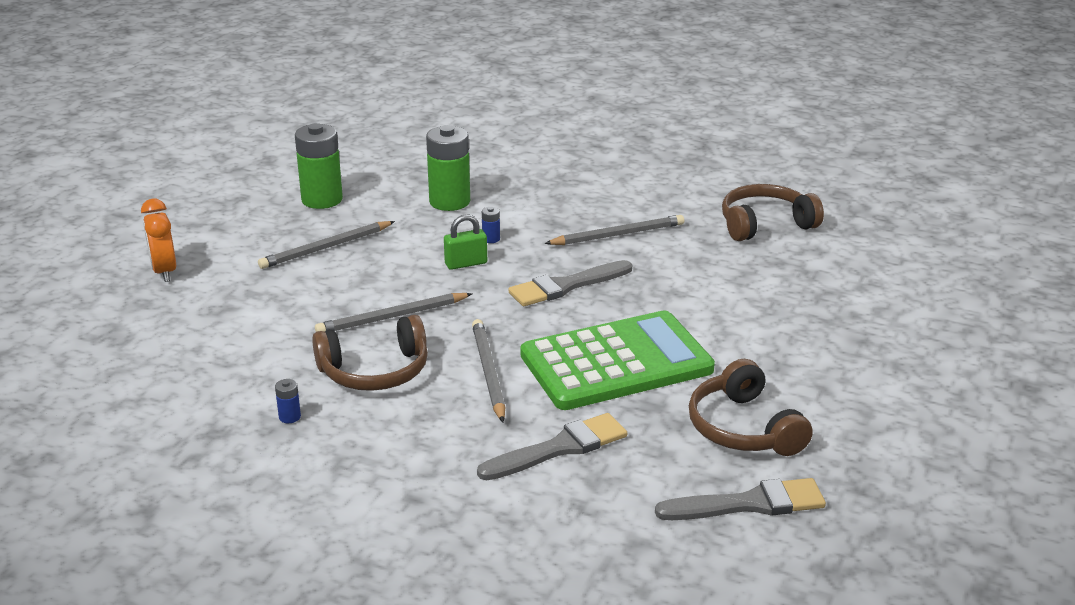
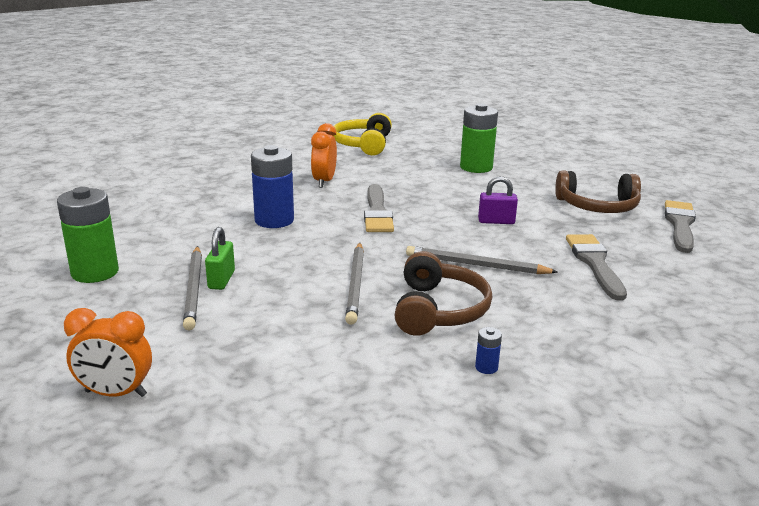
camera: 65 degrees left, 5 degrees down
(449, 202) = (189, 221): green battery -> green battery (476, 167)
(466, 263) = (301, 237): green padlock -> green padlock (221, 280)
(491, 239) = (274, 220): blue battery -> blue battery, size x2.41
(616, 363) = (496, 221): green calculator -> purple padlock
(618, 235) = (324, 182): grey pencil -> orange clock
(765, 224) = (363, 144): brown headphones -> yellow headphones

